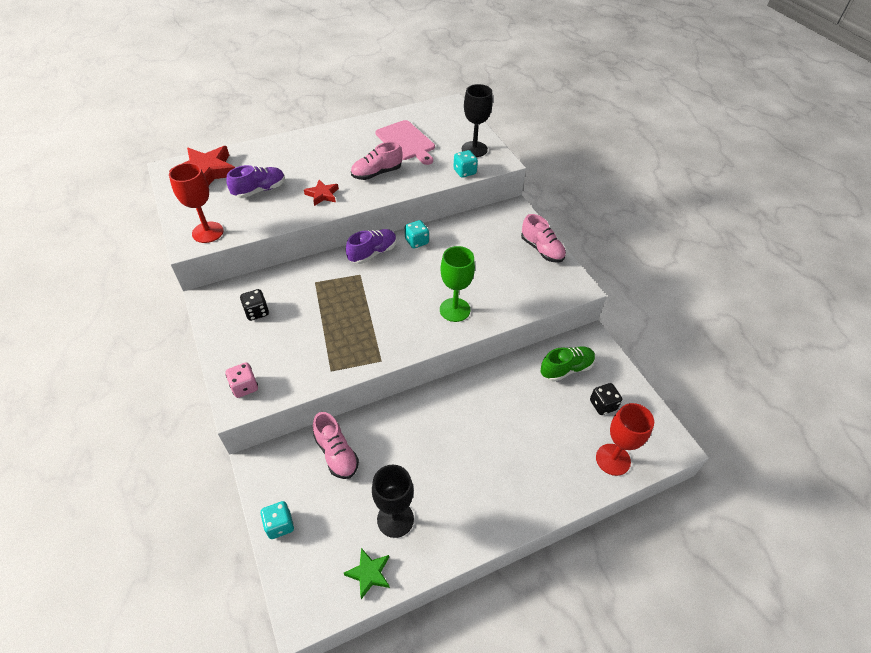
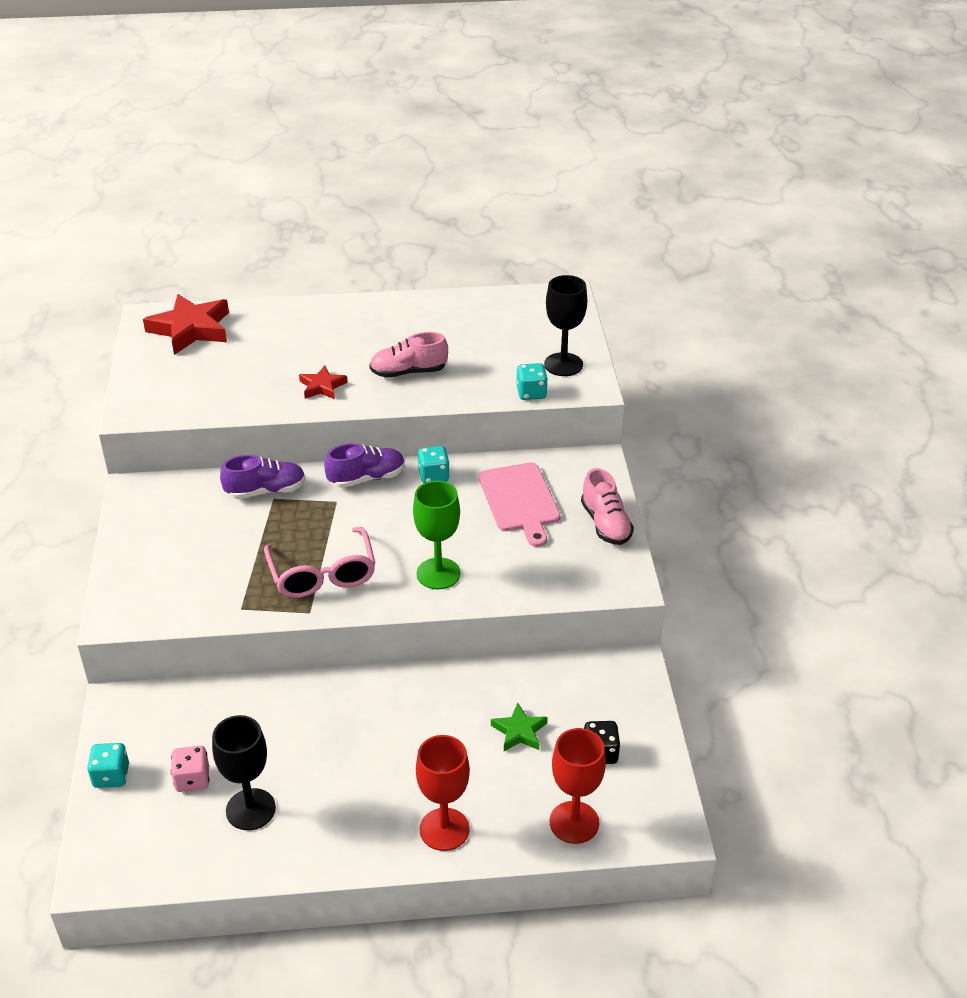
camera: 20 degrees right, 10 degrees down
(207, 232) = (158, 405): red goblet -> red goblet (444, 829)
(244, 387) = (130, 601): pink dice -> pink dice (192, 779)
(257, 312) = (184, 518): black dice -> none
(259, 190) = (245, 365): purple shoe -> purple shoe (265, 491)
(336, 453) = (215, 717): pink shoe -> none
(369, 573) = (190, 858): green star -> green star (519, 731)
(376, 329) = (322, 574): none -> pink glasses
(406, 142) = (472, 337): pink cutting board -> pink cutting board (519, 500)
(566, 369) = (574, 695): green shoe -> none

